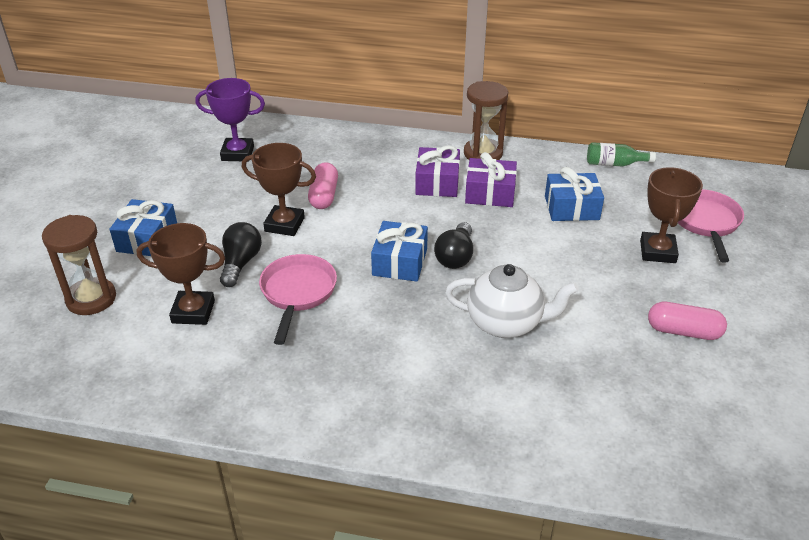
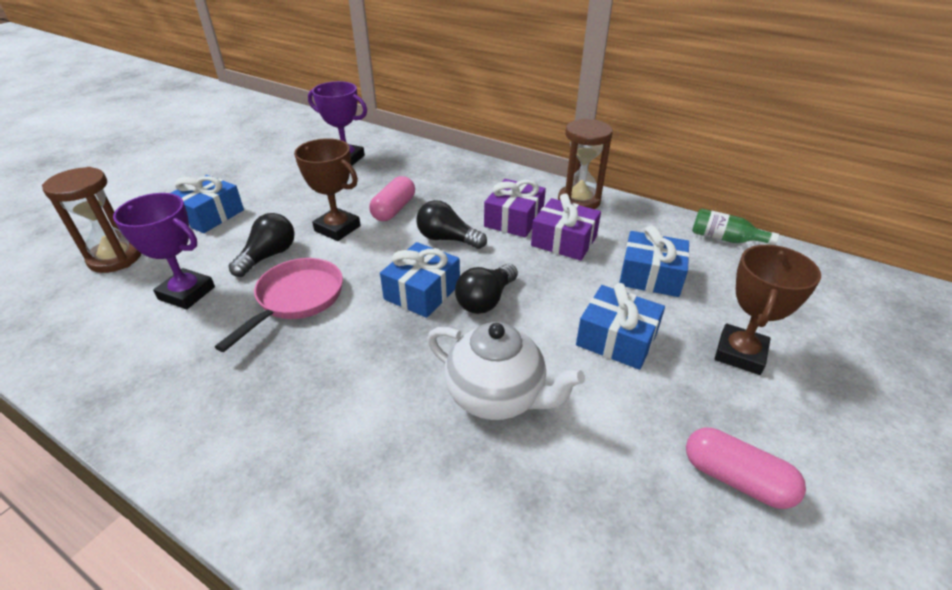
camera: 20 degrees right, 0 degrees up
(193, 312) = (187, 293): brown trophy -> purple trophy
(391, 213) = (447, 239): none -> black light bulb
(569, 262) = (616, 339): none -> blue gift
(706, 223) = (821, 332): pink pan -> none

